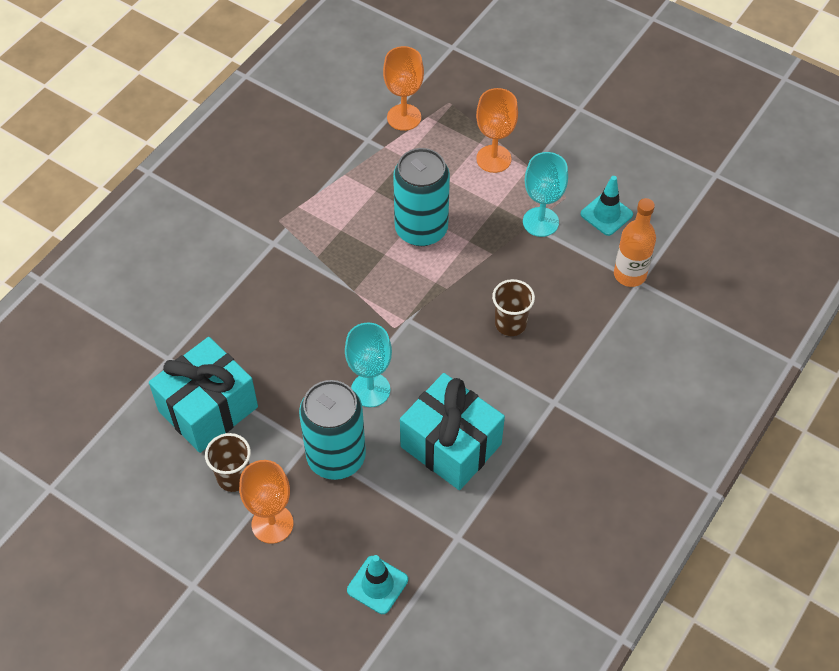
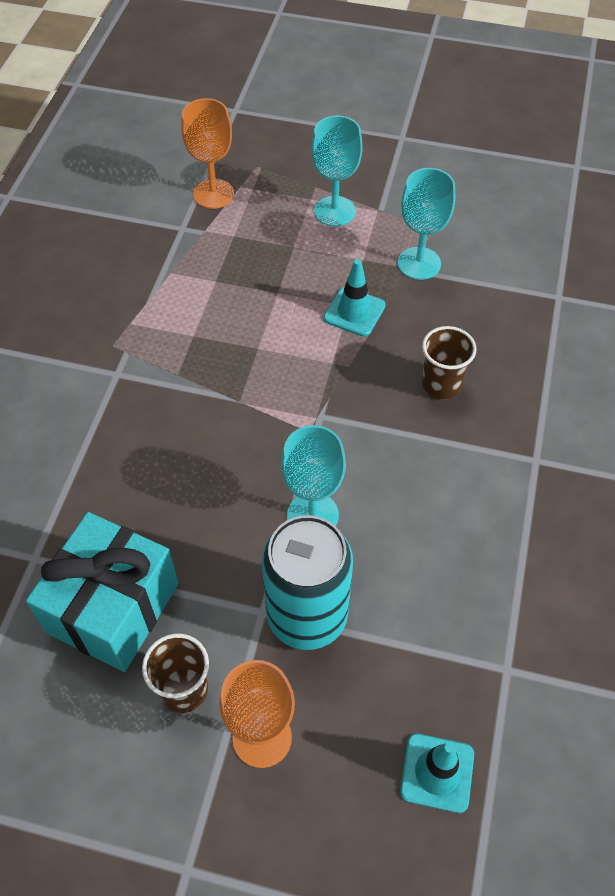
camera: 20 degrees left, 0 degrees up
(421, 229) = (288, 308): turquoise can -> none
(451, 445) = (442, 552): turquoise gift -> none
(493, 159) = (334, 211): orange goblet -> turquoise goblet
(606, 214) = (486, 236): turquoise traffic cone -> turquoise traffic cone (354, 312)
(629, 274) = (544, 292): orange bottle -> none

